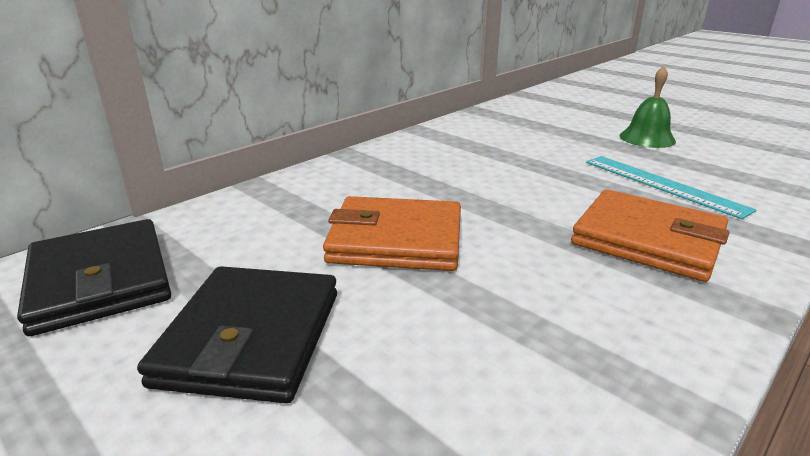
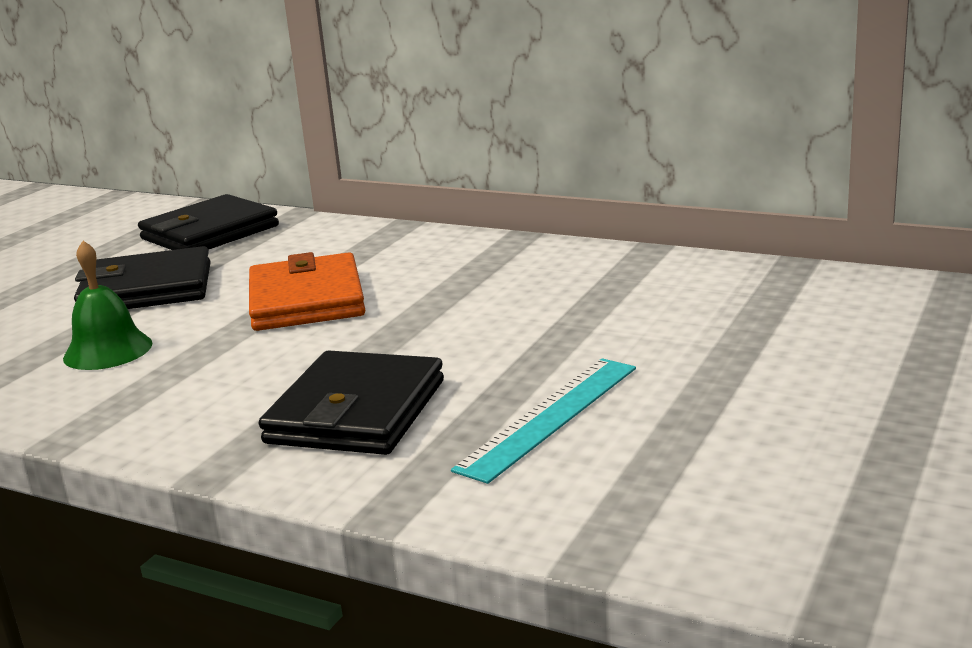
camera: 75 degrees right, 5 degrees down
(647, 138) = (781, 399): green bell -> green bell (108, 350)
(647, 240) = (357, 412): orange wallet -> black wallet

